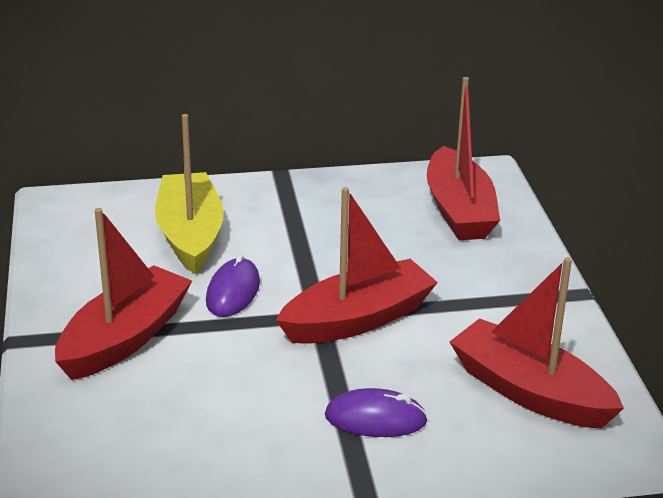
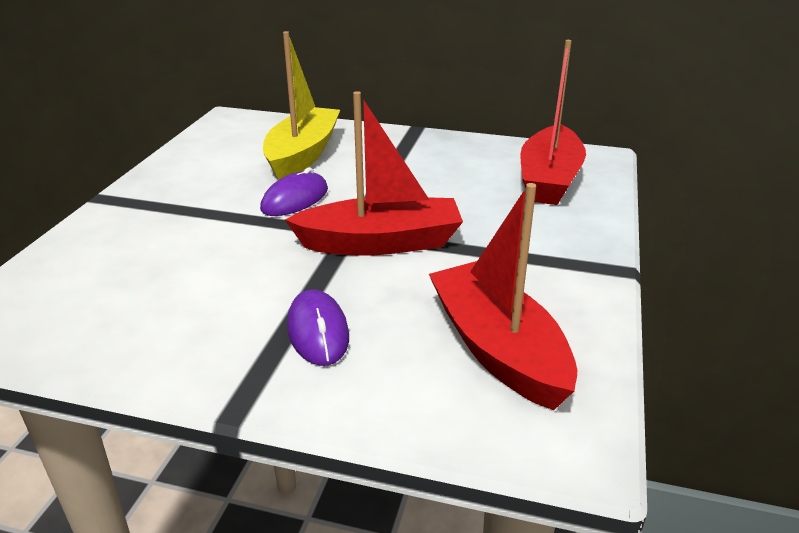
camera: 25 degrees right, 0 degrees up
(124, 338) = (176, 213): red boat -> none
(375, 419) = (318, 331): purple mouse -> purple mouse turned 45 degrees clockwise

